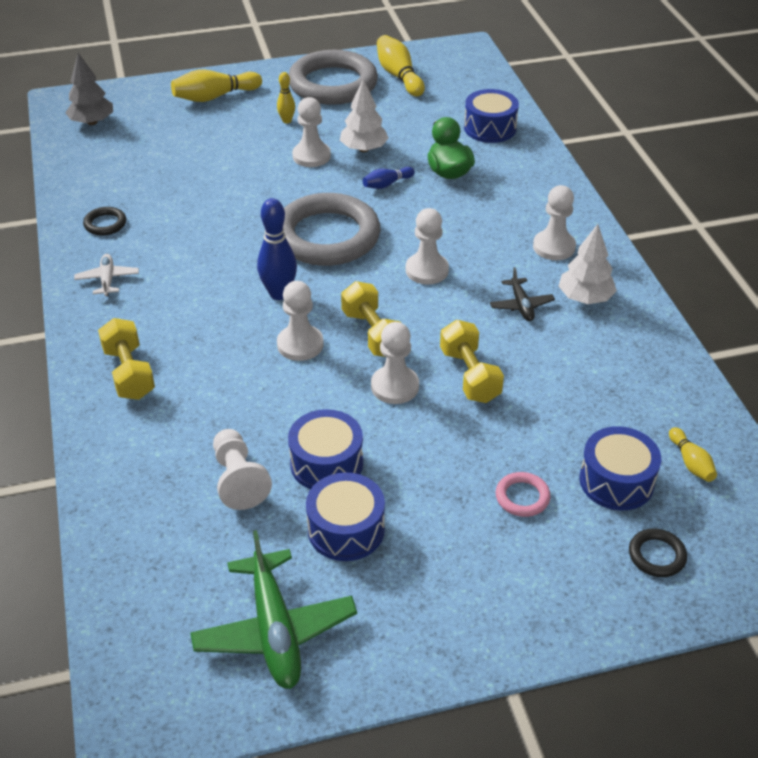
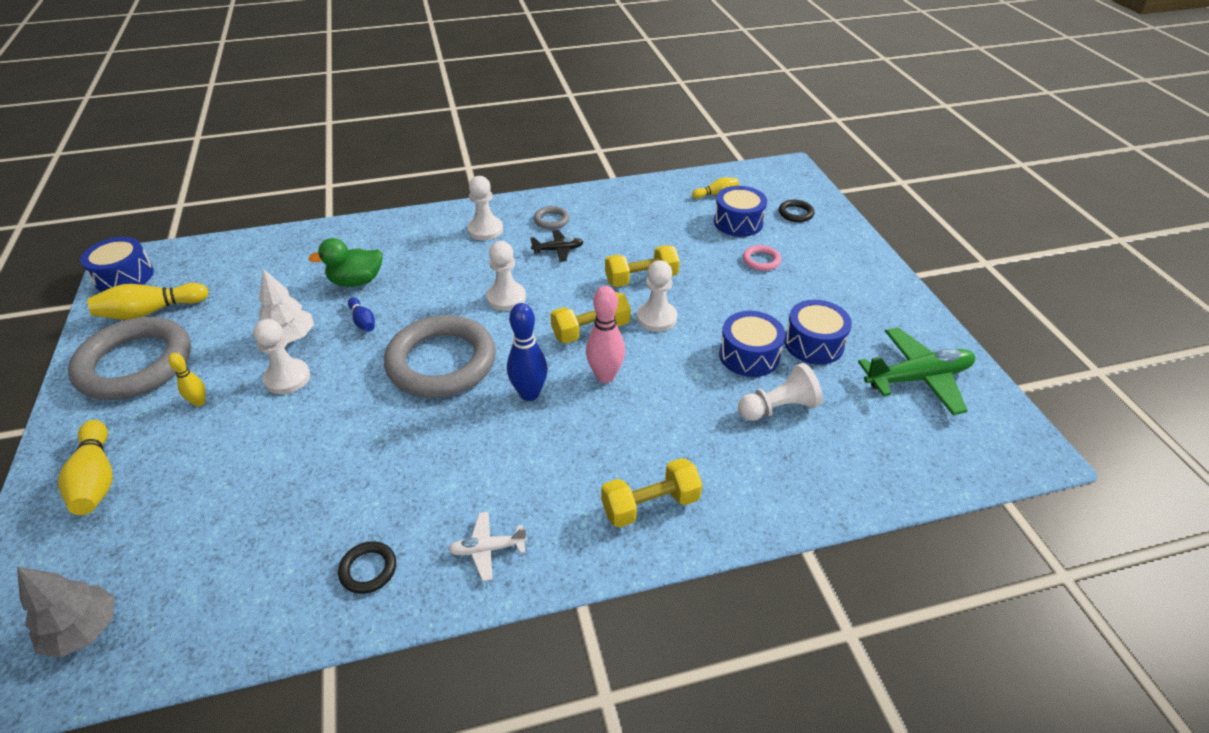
camera: 90 degrees left, 0 degrees up
(300, 344) = (605, 376): white pawn -> pink bowling pin
(490, 128) = (290, 254): blue drum -> blue drum (124, 277)
(585, 298) = (551, 220): white tree -> grey ring

